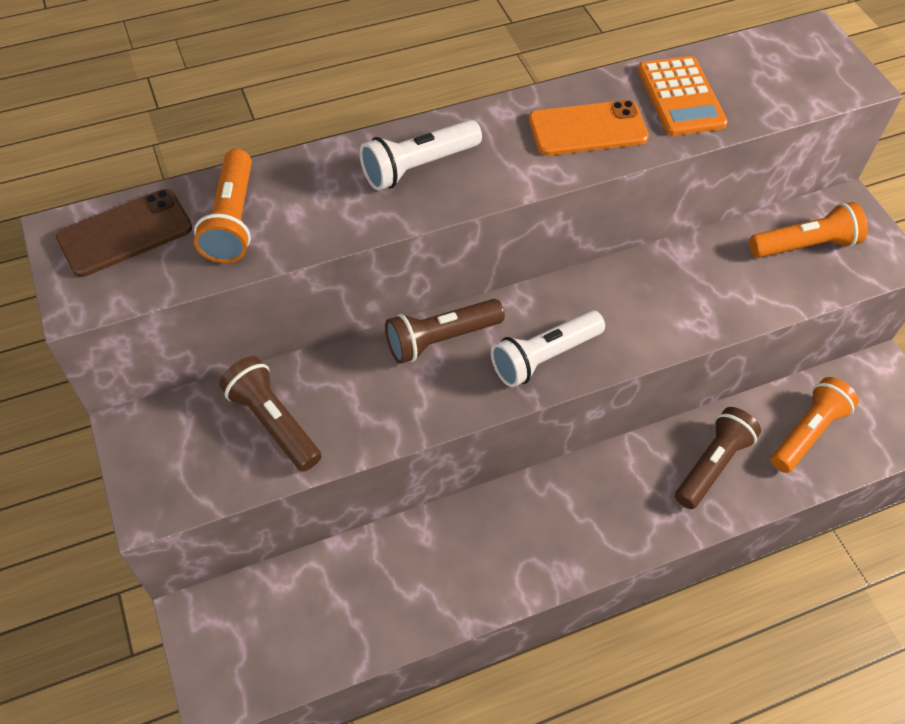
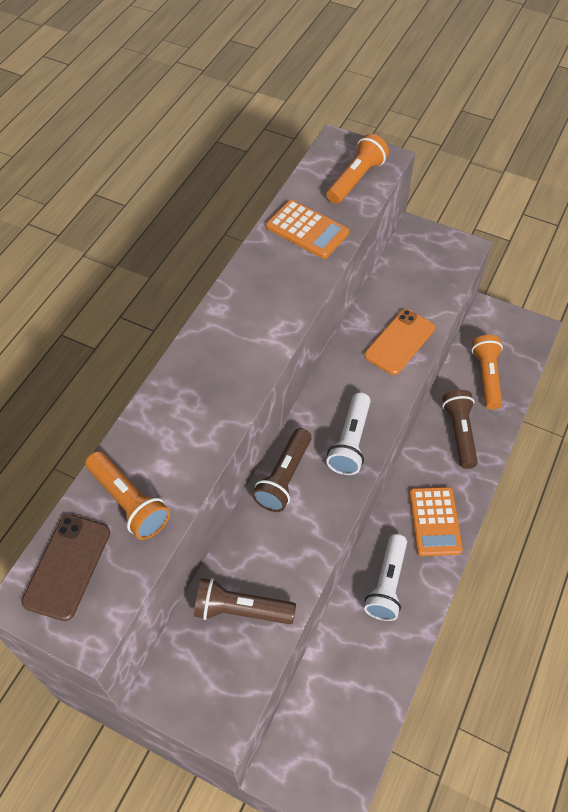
camera: 40 degrees left, 0 degrees up
(418, 166) = (205, 380): white flashlight -> white flashlight (387, 584)
(587, 129) = (277, 285): orange phone -> orange phone (399, 342)
(589, 528) = (435, 521): none -> orange calculator
(804, 245) = (417, 271): orange flashlight -> orange flashlight (356, 179)

